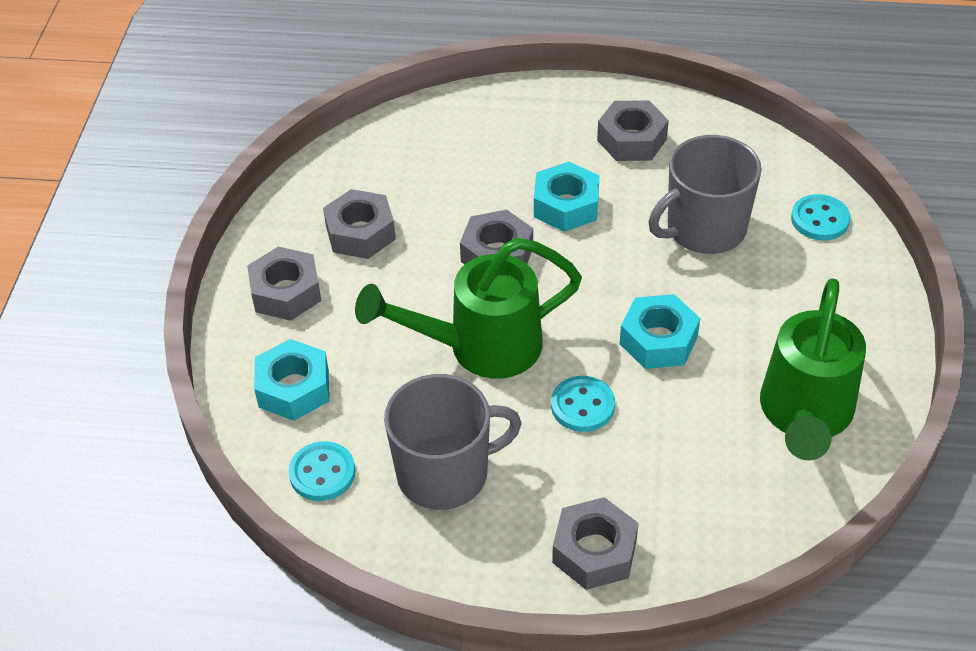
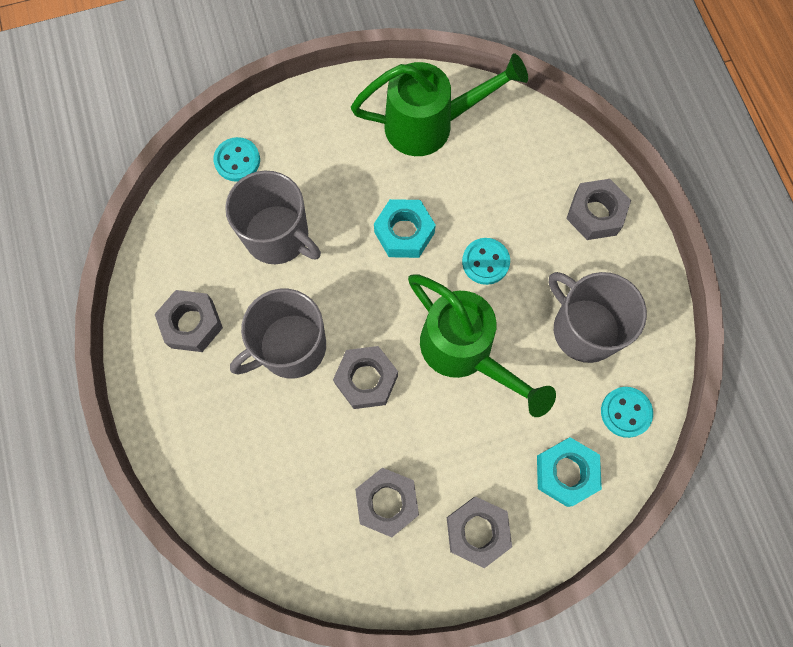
camera: 115 degrees left, 25 degrees up
(566, 205) = (291, 347): turquoise nut -> grey mug

